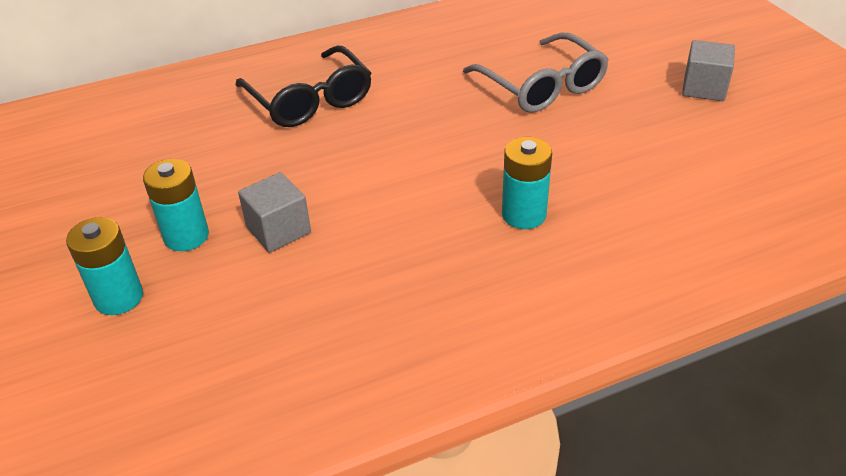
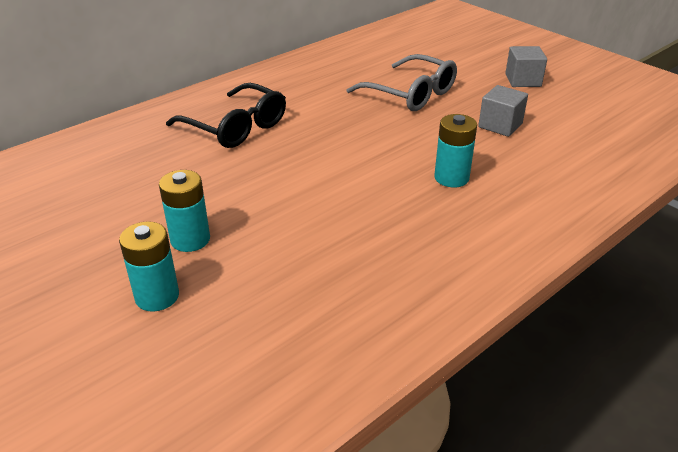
camera: 20 degrees left, 5 degrees down
(278, 230) = (267, 221): grey cube -> grey cube (500, 125)

